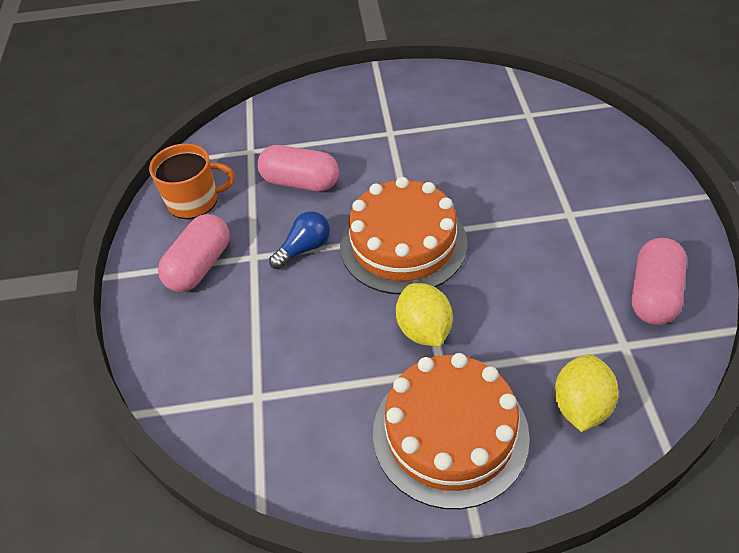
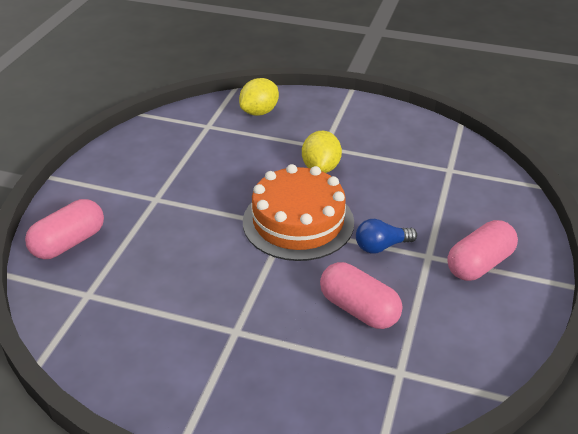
camera: 160 degrees left, 10 degrees down
(194, 201) = (476, 331): orange mug -> none
(450, 433) = (339, 122): orange cake -> none
(653, 294) = (162, 140): pink capsule -> pink capsule (69, 243)

